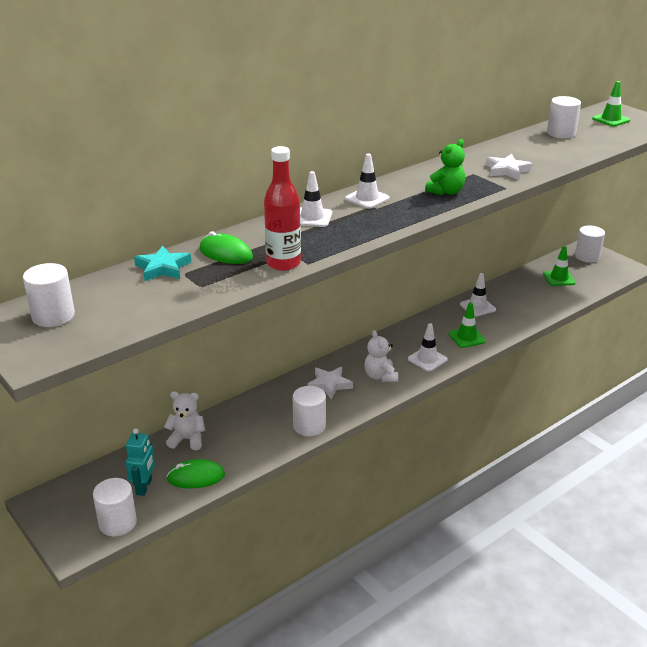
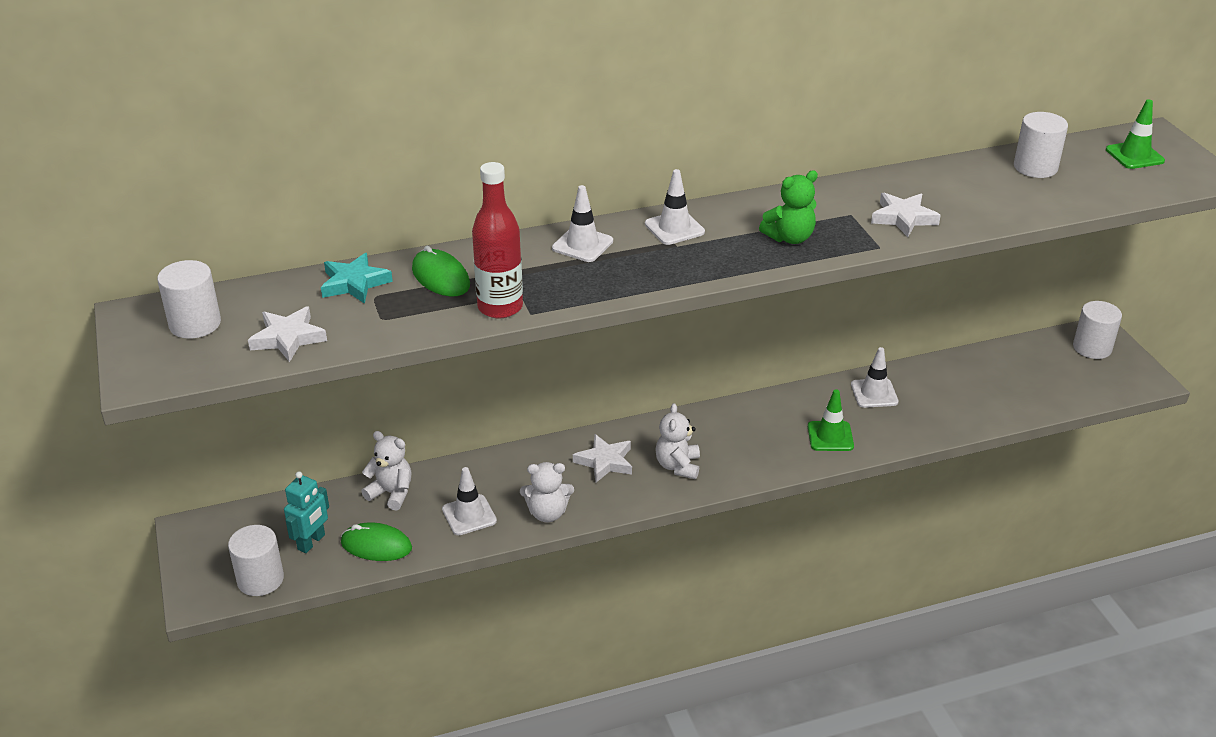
camera: 20 degrees right, 5 degrees up
(136, 311) = (288, 338): none -> white star
(309, 426) = (547, 513): white cylinder -> white teddy bear
(427, 359) = (755, 456): white traffic cone -> white traffic cone (469, 515)
(559, 278) = (1024, 374): green traffic cone -> none

